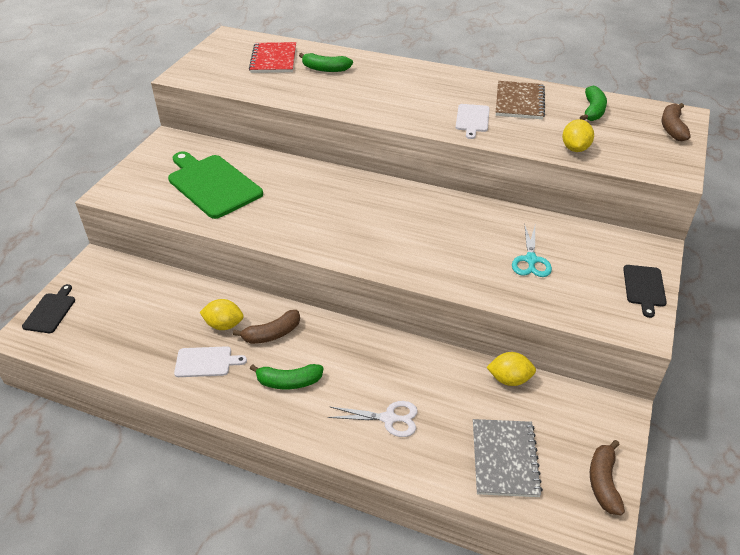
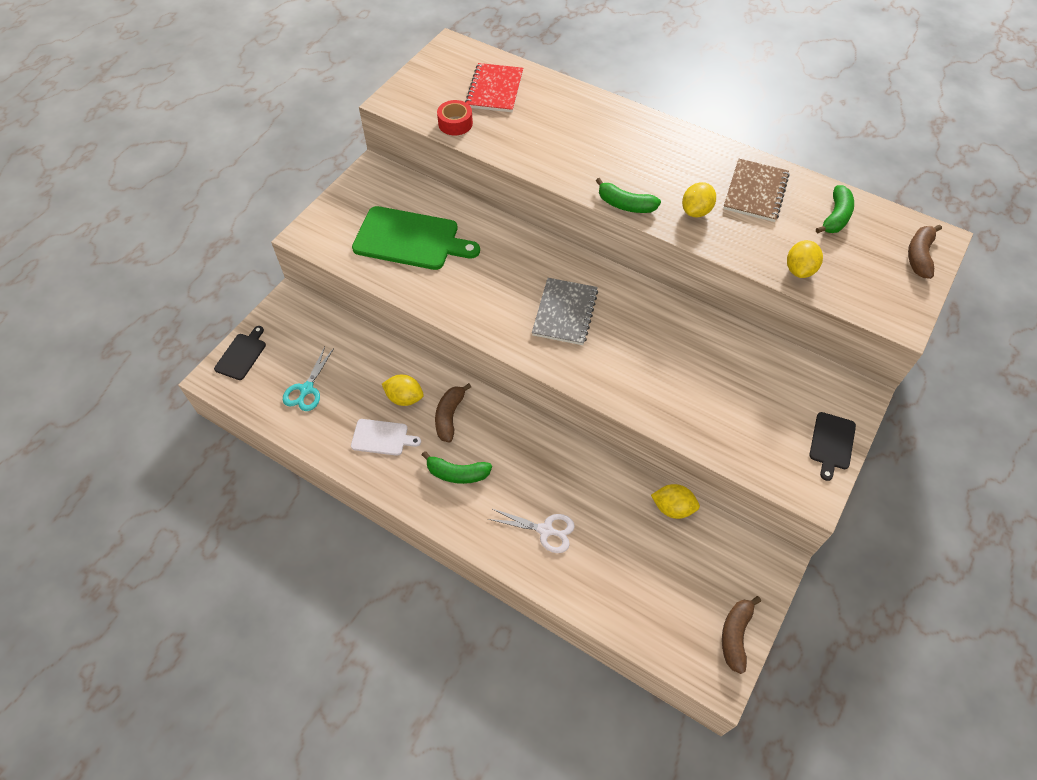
camera: 10 degrees right, 15 degrees up
(212, 184) = (410, 239): green cutting board -> green cutting board turned 135 degrees clockwise
(242, 84) = (455, 123): none -> red tape
(272, 334) = (449, 416): brown banana -> brown banana turned 120 degrees clockwise
(325, 69) = (549, 112): green banana -> green banana (625, 205)
(472, 119) = (696, 211): white cutting board -> yellow lemon
(504, 459) = (646, 593): grey notebook -> grey notebook (564, 312)
(531, 260) = (721, 389): turquoise scissors -> turquoise scissors (307, 389)

